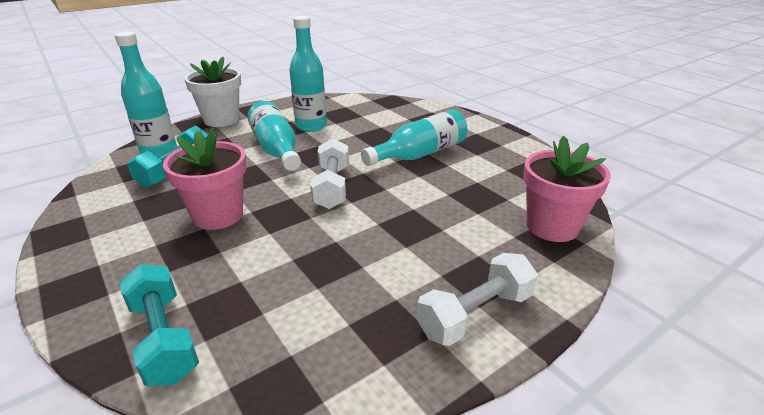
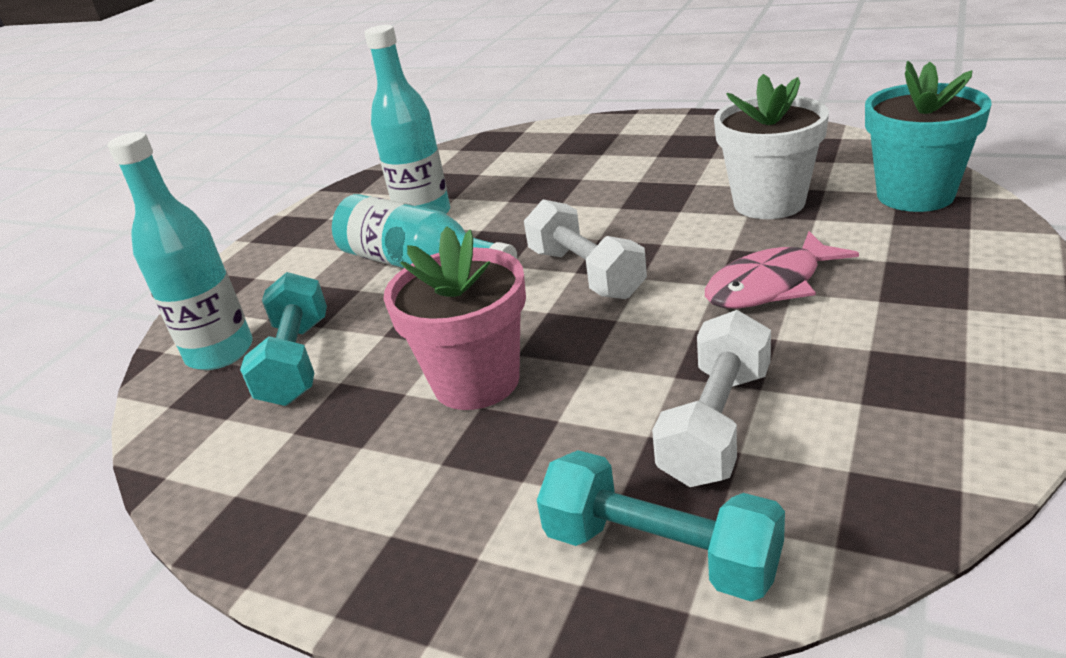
camera: 25 degrees left, 0 degrees up
(221, 120) = (254, 266): white flower pot -> white flower pot (769, 203)
(401, 237) = (770, 285): none -> pink fish
(420, 154) = (639, 186): turquoise bottle -> none
(475, 314) = (976, 317): white dumbbell -> white dumbbell (716, 424)
(552, 226) = (915, 195): pink flower pot -> turquoise flower pot

